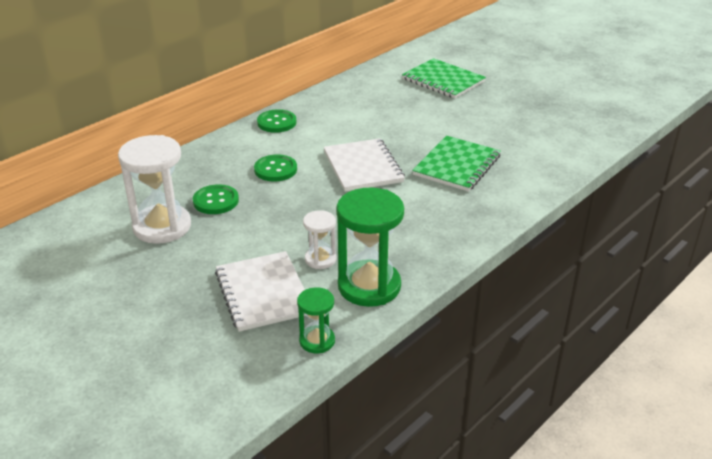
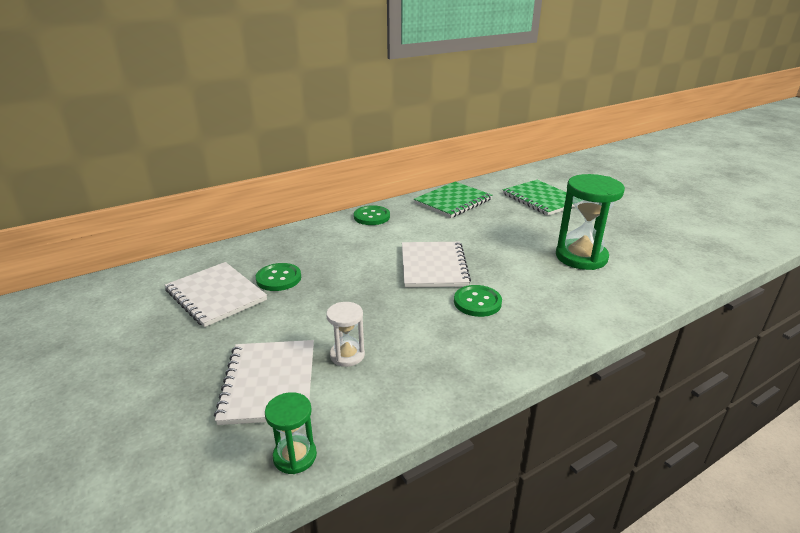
camera: 15 degrees right, 5 degrees down
(162, 227) = (216, 295): white hourglass -> white notebook
(275, 169) = (349, 257): green button -> green button (477, 302)
(369, 286) = (385, 397): green hourglass -> green hourglass (581, 257)
(457, 165) = (530, 278): green notebook -> green notebook (453, 201)

